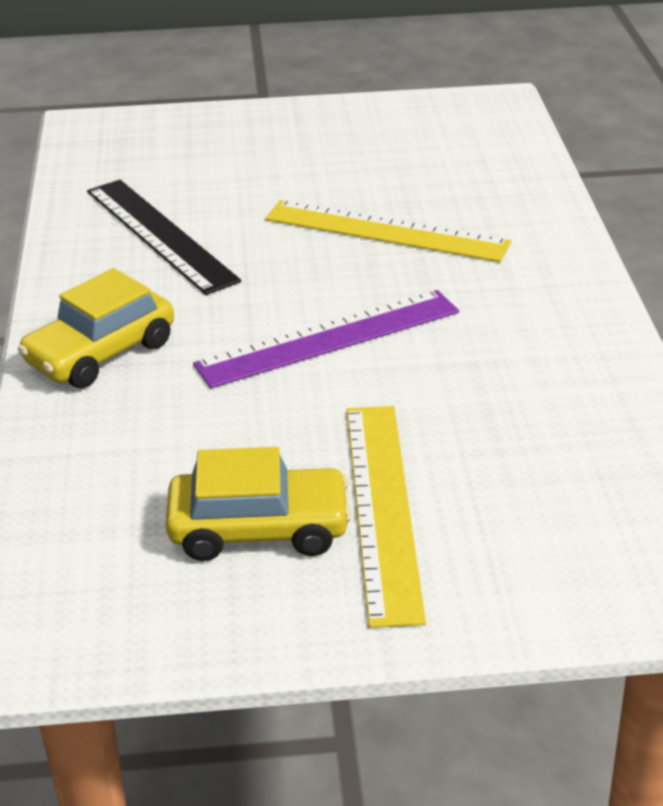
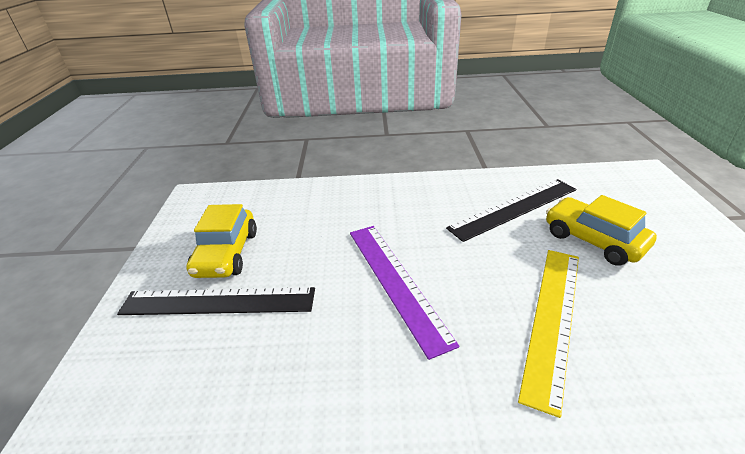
camera: 95 degrees right, 0 degrees up
(101, 353) = (388, 197): yellow car -> yellow car (593, 240)
(383, 508) = (218, 302): yellow ruler -> black ruler

